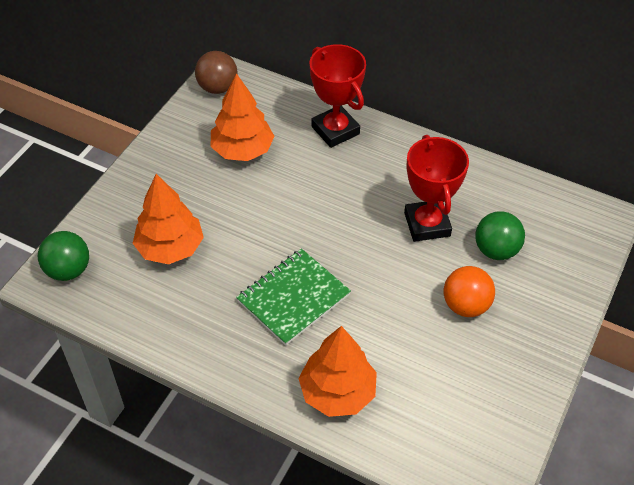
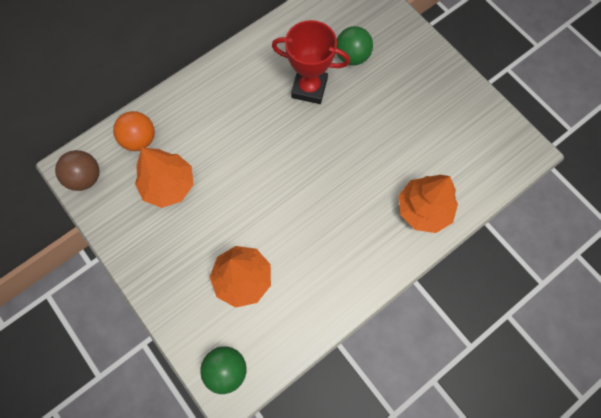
camera: 65 degrees left, 20 degrees up
(293, 298) = (332, 206): green notebook -> none
(335, 130) = (185, 108): red trophy -> none
(465, 305) = (388, 97): orange ball -> orange ball (140, 139)

